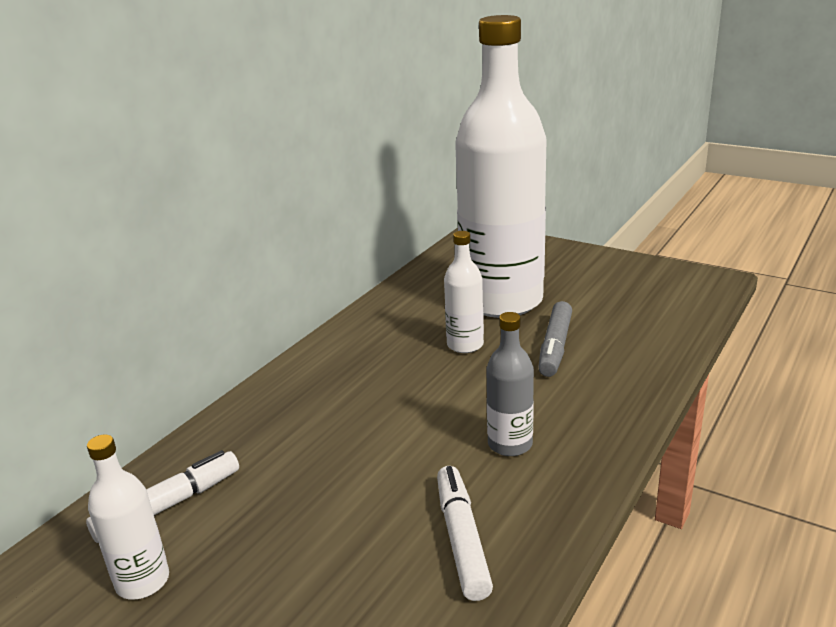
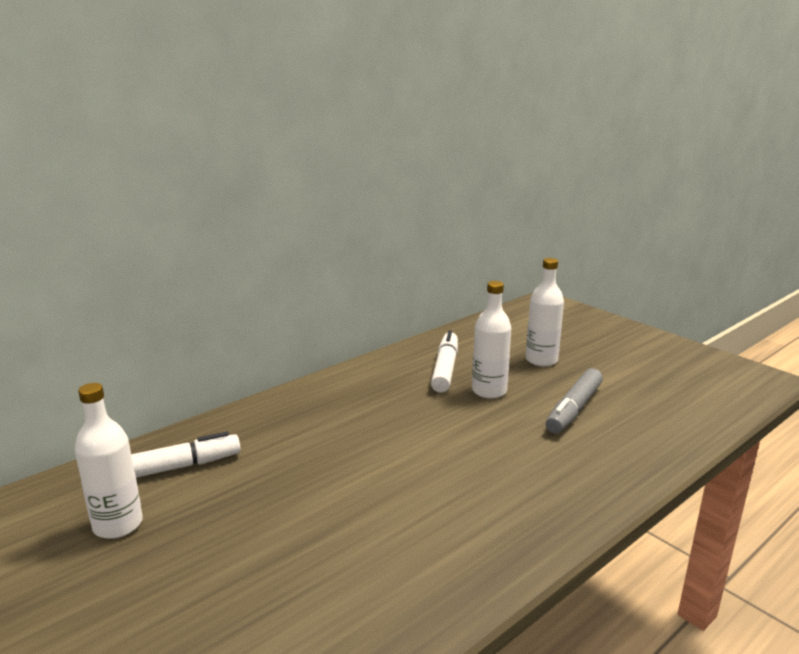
camera: 15 degrees right, 5 degrees down
(462, 539) = (403, 559): white marker -> white marker (445, 369)
(501, 301) = (541, 360): white bottle -> white bottle, size x0.41
(510, 444) = (489, 485): grey bottle -> none

